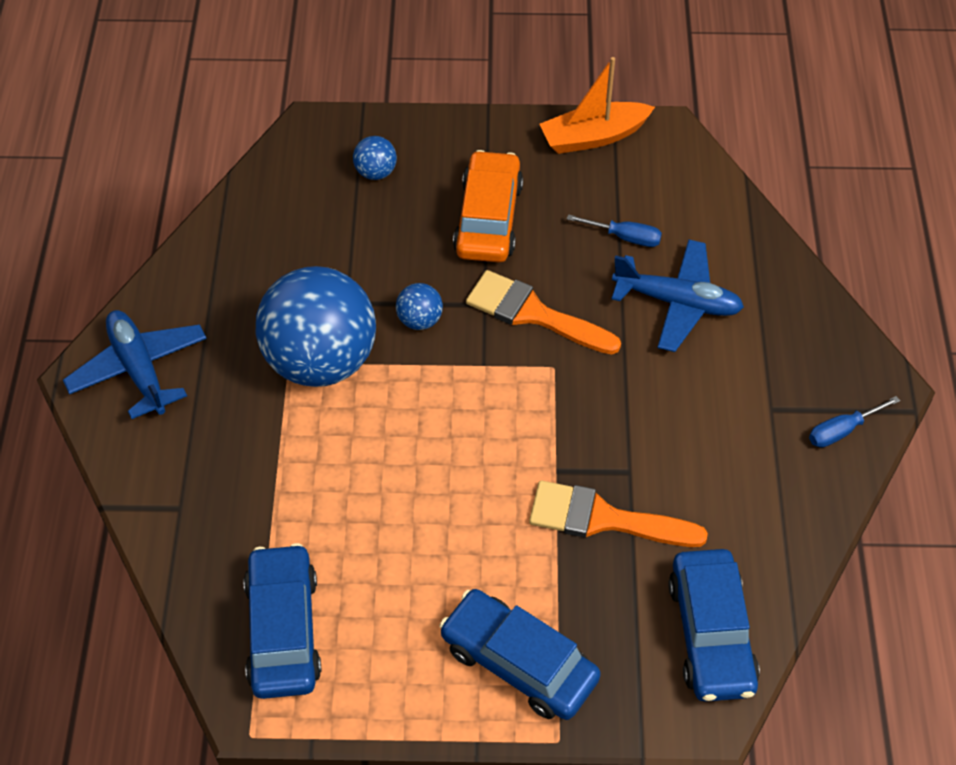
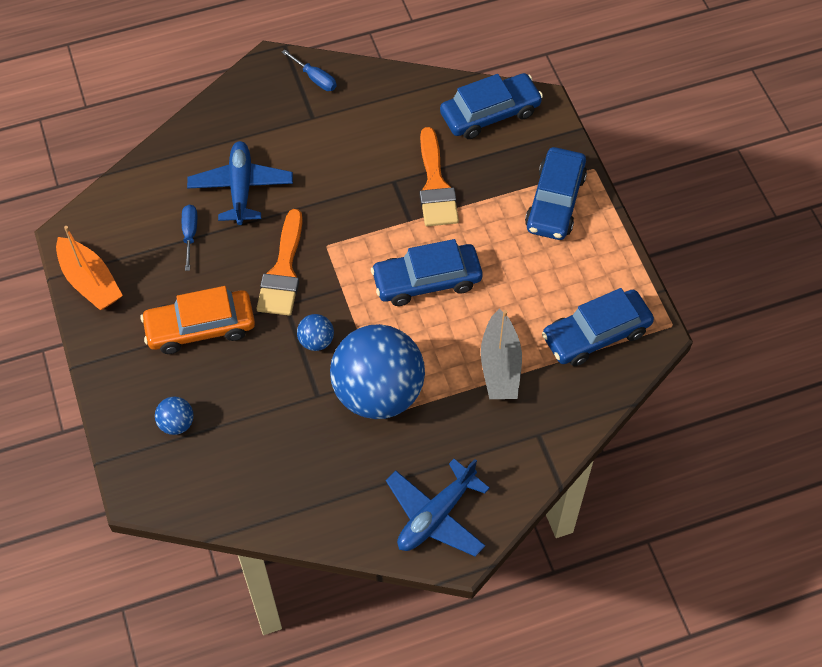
camera: 110 degrees left, 5 degrees up
(293, 499) = (500, 366): none -> grey boat
(454, 459) = (427, 281): none -> blue car

